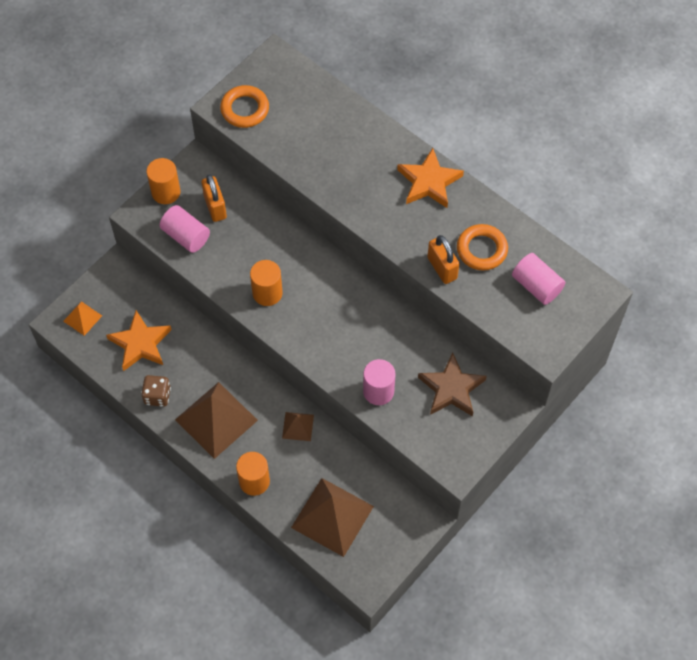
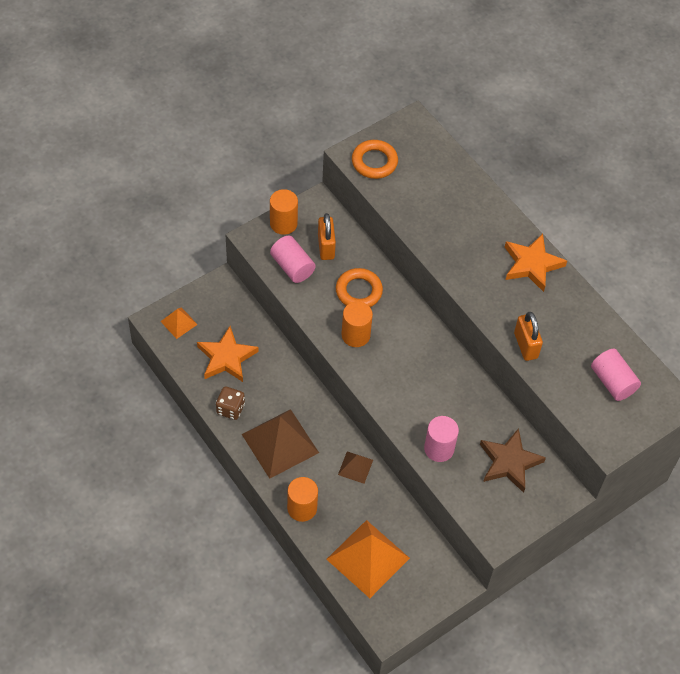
camera: 10 degrees right, 5 degrees down
(332, 516) = (368, 558): brown pyramid -> orange pyramid
(481, 250) = (567, 337): orange ring -> orange ring (358, 291)

